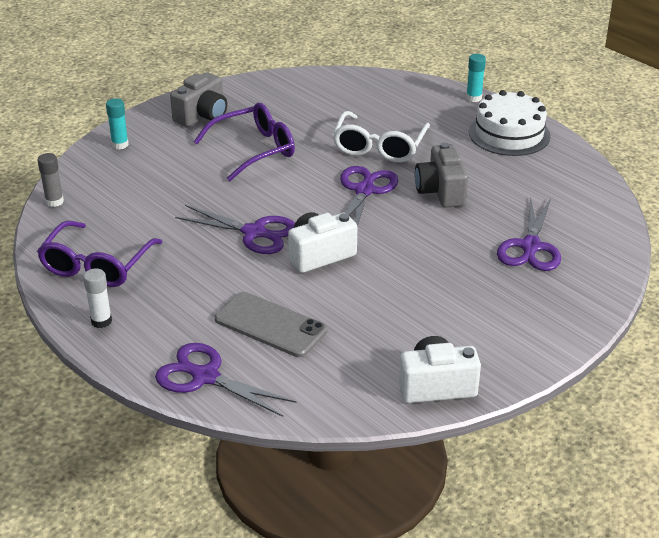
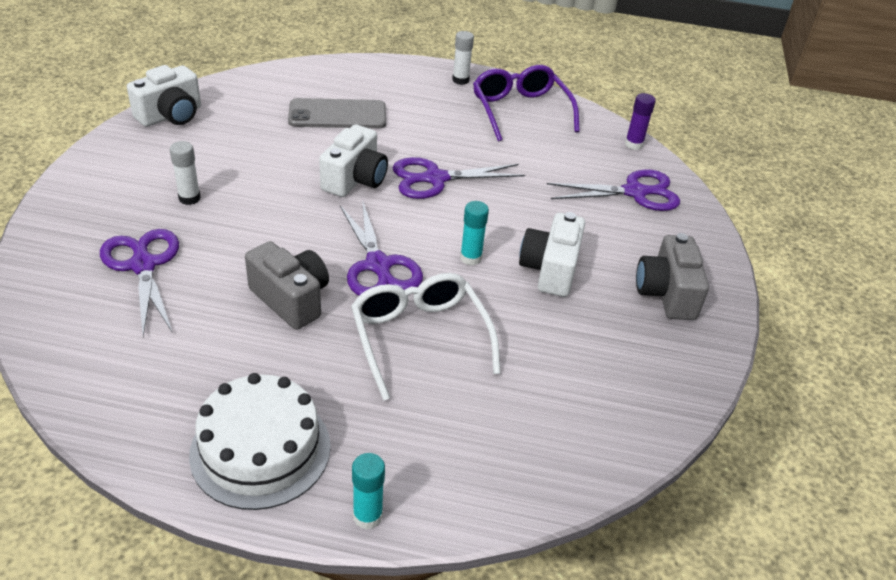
camera: 140 degrees right, 5 degrees up
(54, 201) = (633, 144): grey glue stick -> purple glue stick
(120, 145) = (680, 219): turquoise glue stick -> turquoise glue stick (470, 258)
(205, 376) = (348, 73): purple scissors -> purple scissors (635, 192)
(254, 150) = (550, 270): purple glasses -> white camera
(468, 287) = (189, 198): none -> white glue stick

